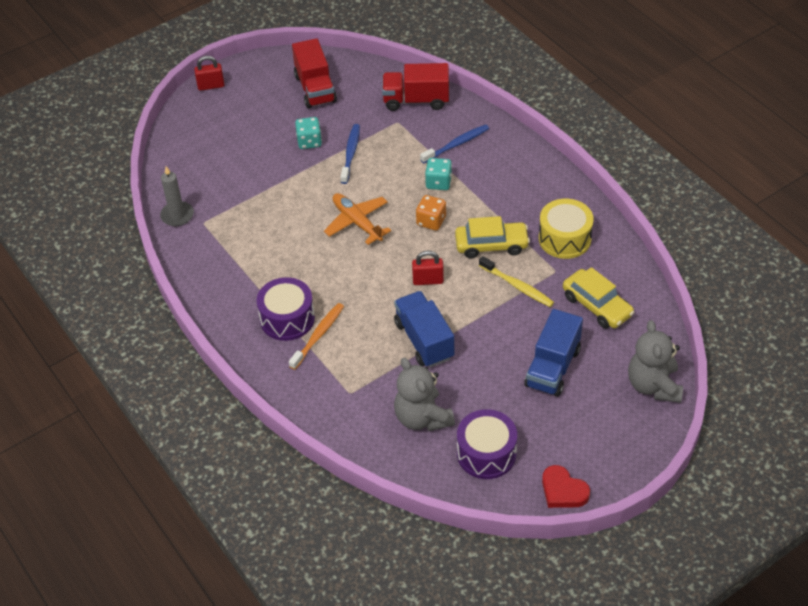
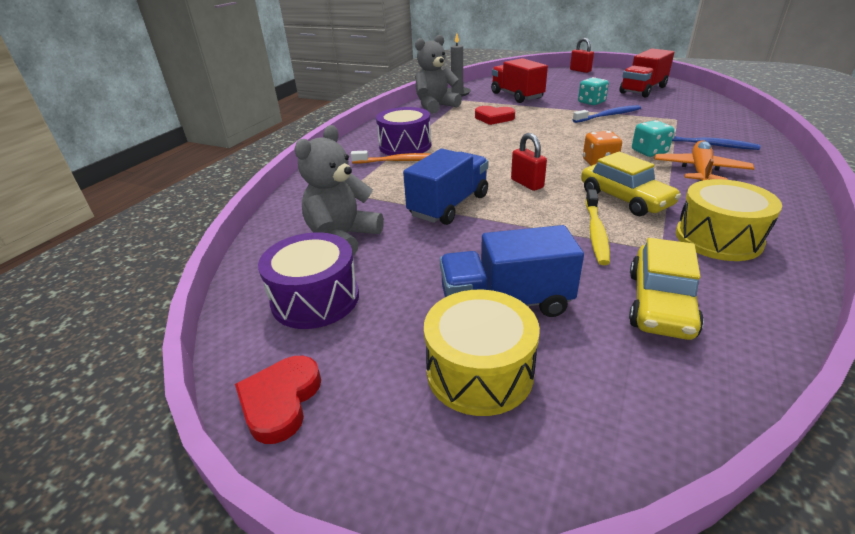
camera: 60 degrees right, 15 degrees down
(279, 227) = (494, 118): none -> red heart
(357, 222) = (543, 138): orange plane -> orange plane (700, 171)
(416, 100) = (714, 117): red truck -> red truck (516, 96)
(594, 404) = (479, 371): none -> yellow drum
(653, 385) = (593, 437): grey teddy bear -> grey teddy bear (435, 106)

